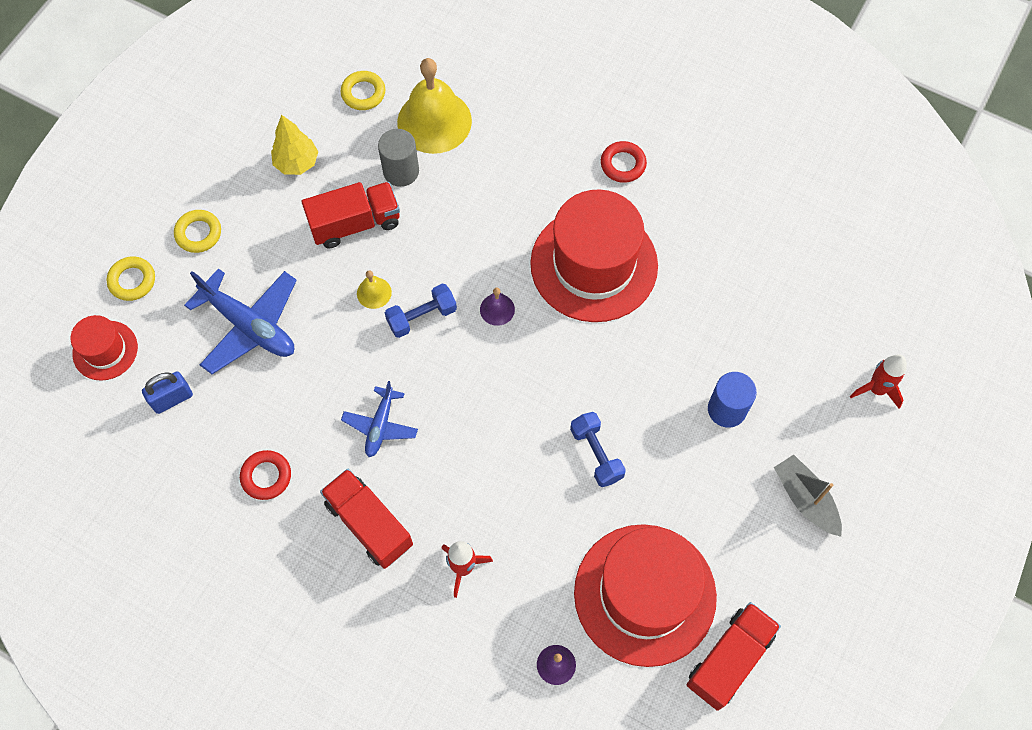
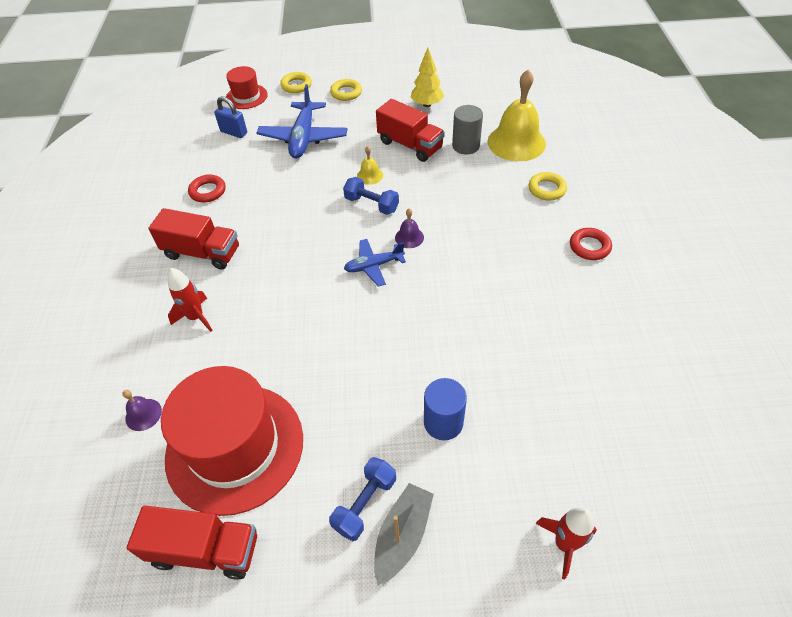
camera: 60 degrees right, 15 degrees down
(363, 93) = (501, 106): yellow ring -> yellow ring (547, 189)
(369, 524) = (202, 252): red truck -> red truck turned 90 degrees clockwise
(380, 425) = (277, 223): blue plane -> blue plane (374, 266)
(594, 264) = (492, 271): red hat -> none
(596, 454) = (338, 351): blue dumbbell -> blue dumbbell (365, 504)

